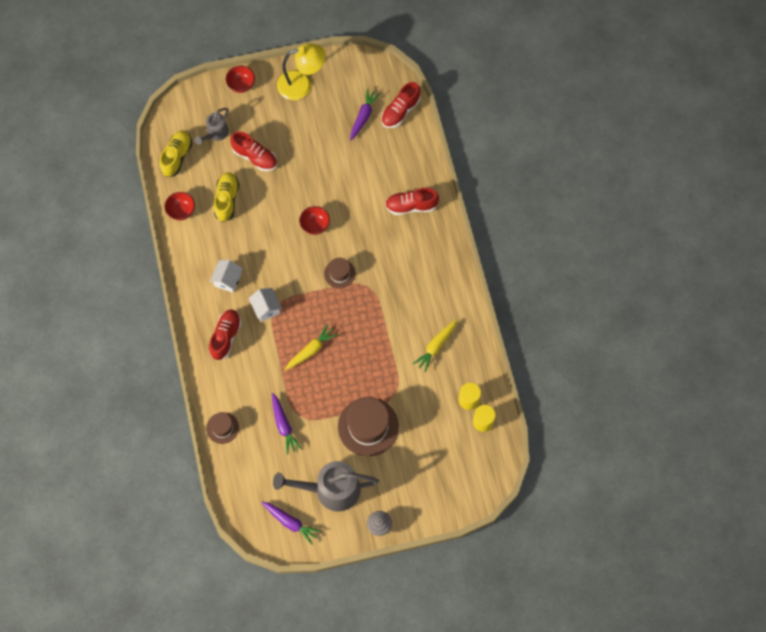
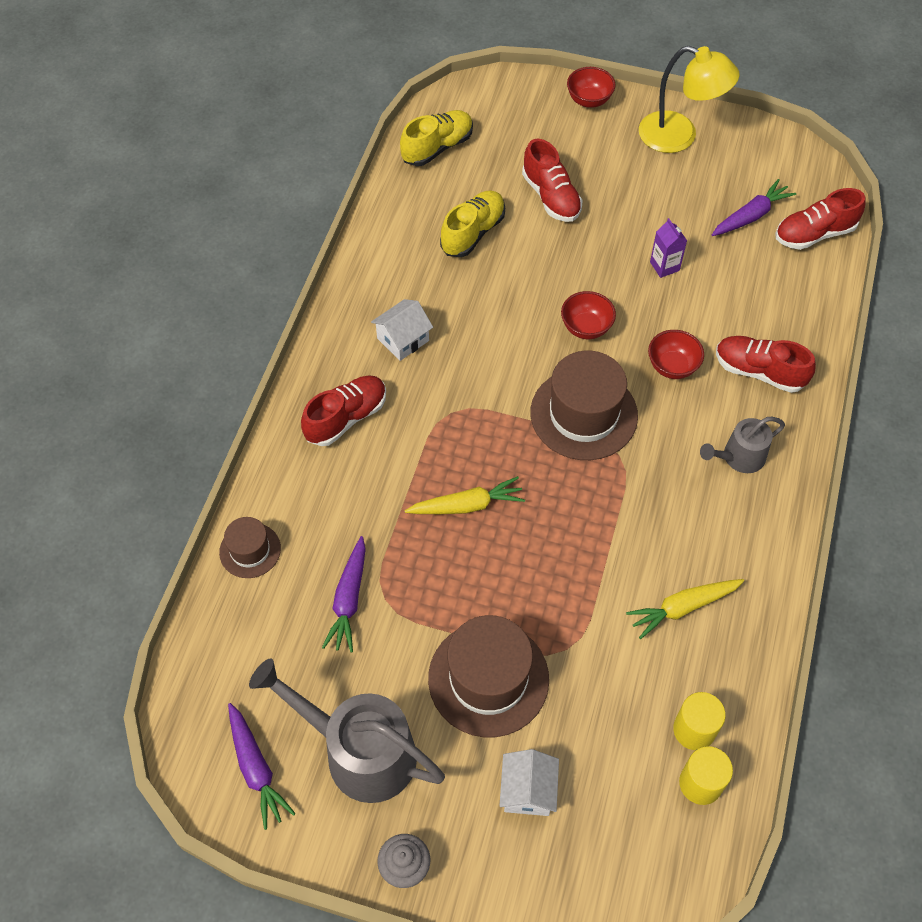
camera: 30 degrees right, 10 degrees down
(181, 211) = (397, 217): red bowl -> red bowl (672, 366)
(215, 133) = (512, 143): grey watering can -> grey watering can (739, 457)
(266, 308) = (435, 408): white house -> white house (528, 790)
(335, 169) = (664, 266): none -> purple carton
(339, 273) = (583, 414): brown hat -> brown hat, size x1.87

